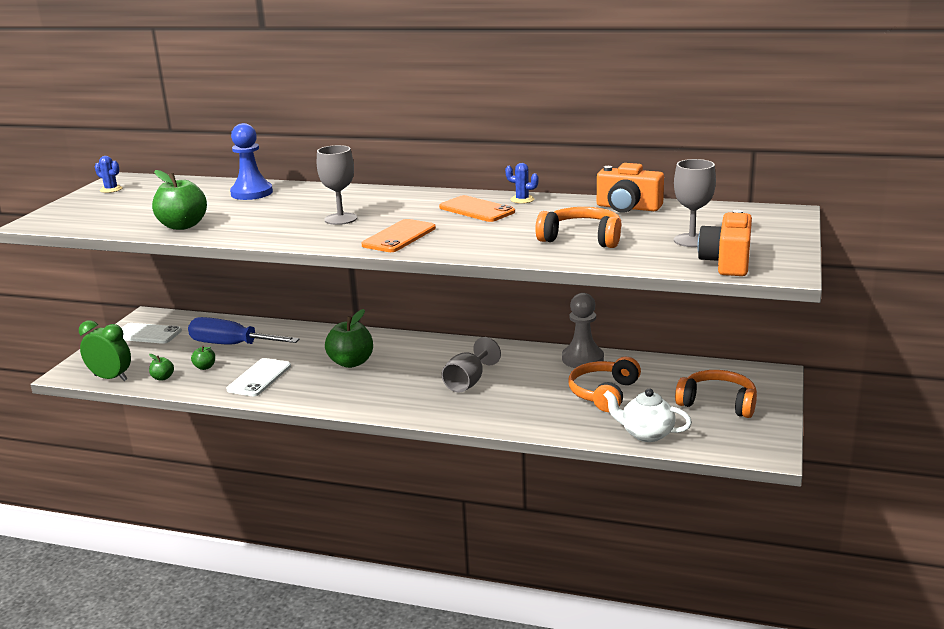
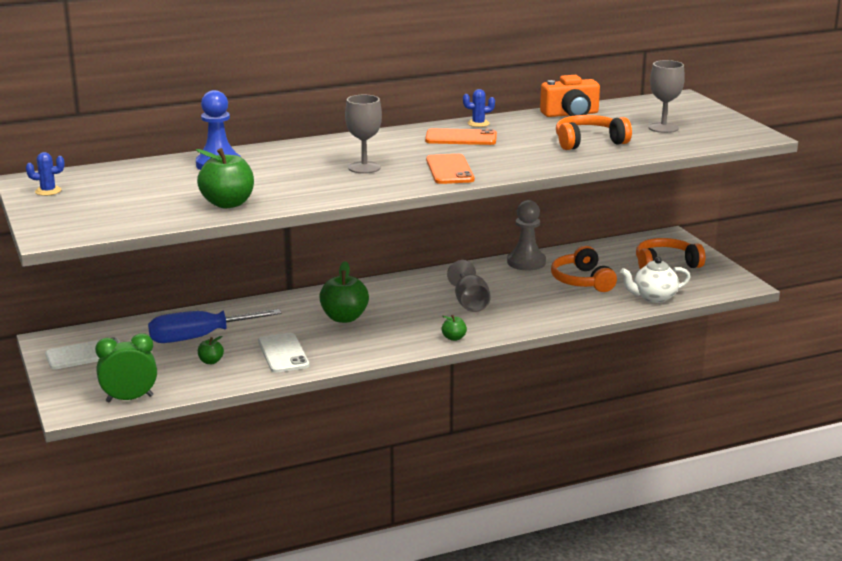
camera: 40 degrees left, 0 degrees up
(163, 378) = (186, 382): green apple -> green apple (454, 338)
(727, 262) = (715, 137): orange camera -> none

